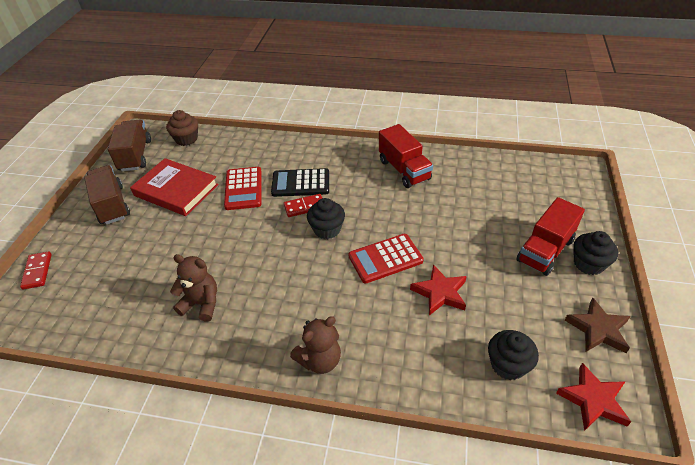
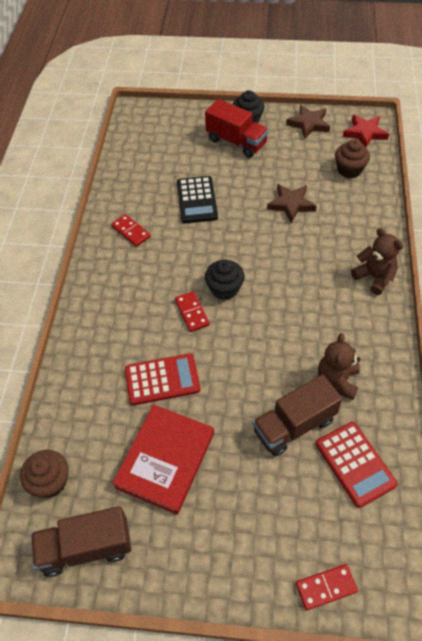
camera: 95 degrees left, 10 degrees up
(112, 205) = (197, 538): brown truck -> brown truck (294, 425)
(300, 183) = (152, 322): black calculator -> black calculator (197, 200)
(385, 259) = (258, 241): red calculator -> red calculator (355, 464)
(404, 170) = (131, 231): red truck -> red domino
(440, 293) = (291, 204): red star -> brown star
(508, 365) = (349, 169): black cupcake -> brown cupcake

